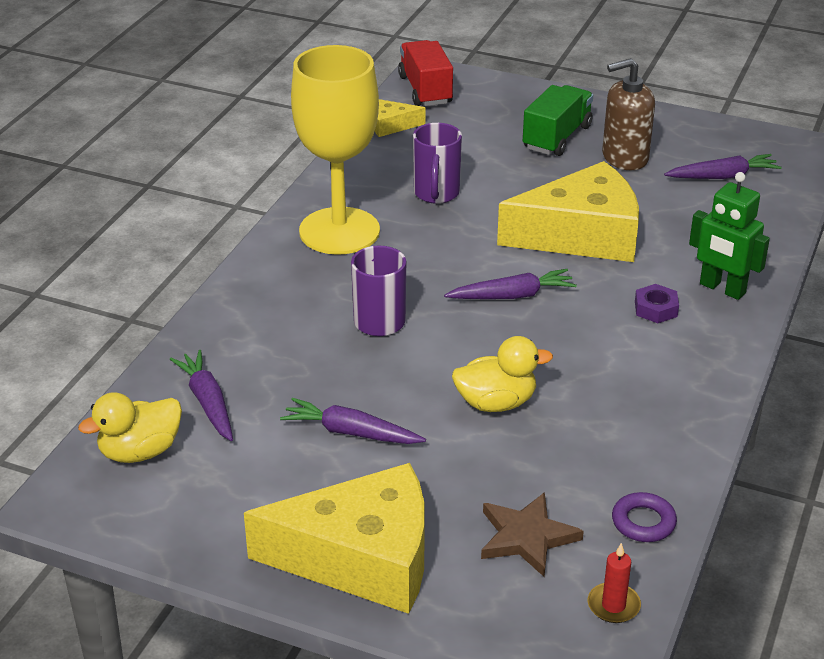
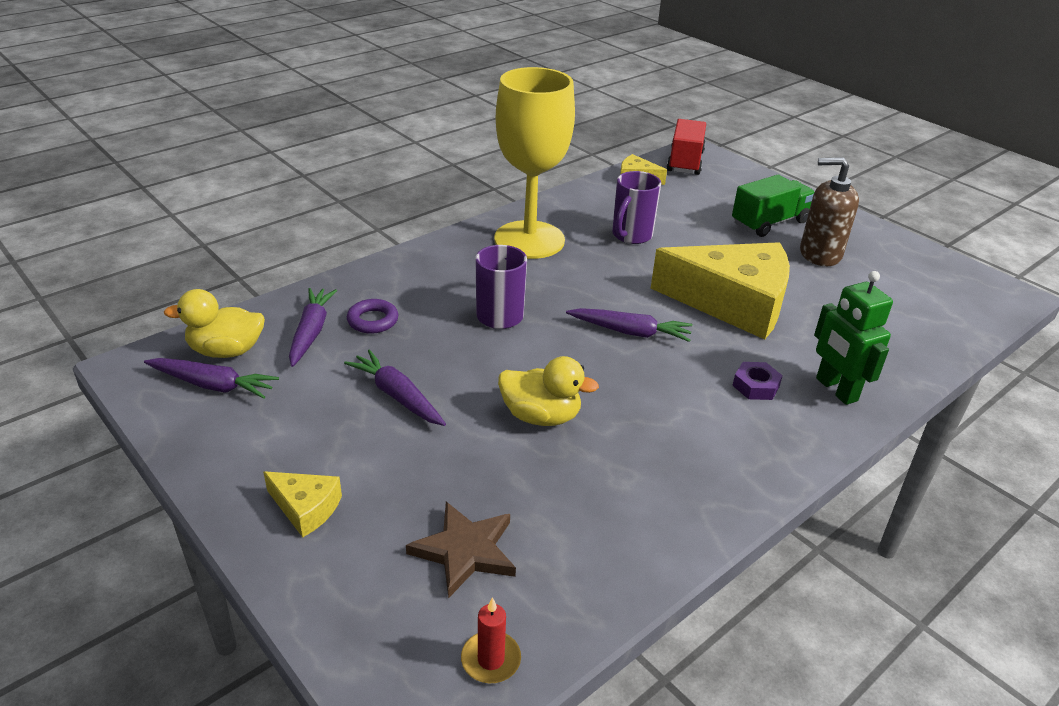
camera: 25 degrees right, 0 degrees up
(361, 558) = (306, 508): yellow cheese -> yellow cheese, size x0.43
(643, 522) = (589, 584): purple ring -> purple ring (373, 320)
(723, 176) = (905, 295): purple carrot -> purple carrot (213, 385)

